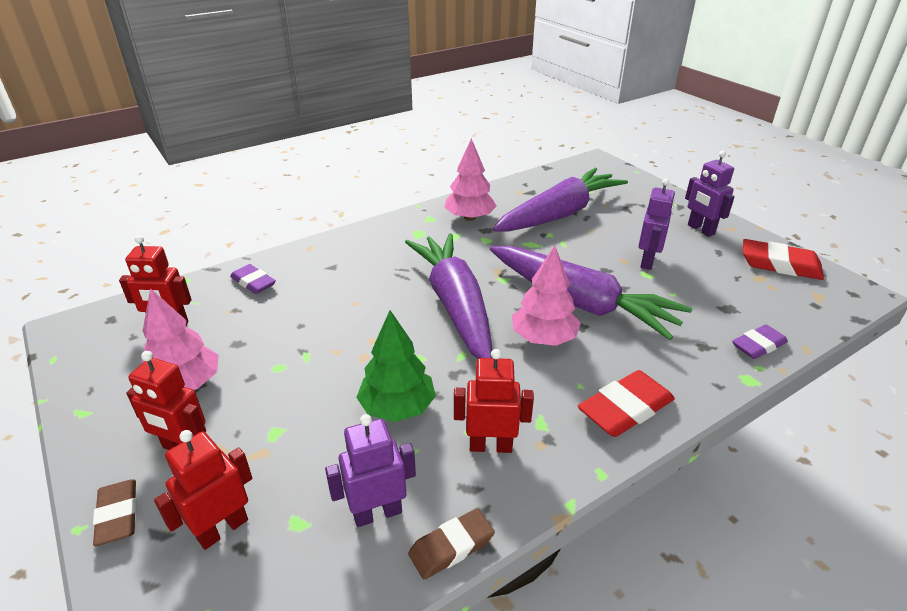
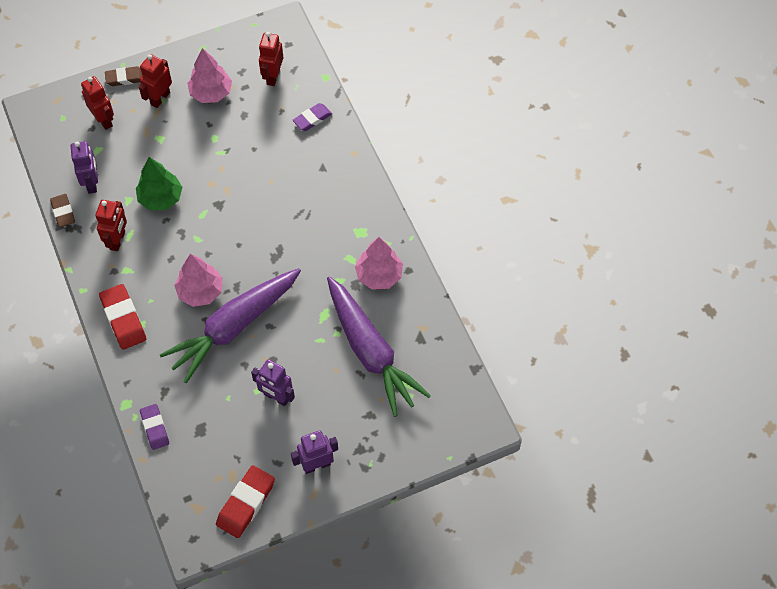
camera: 100 degrees right, 25 degrees up
(455, 305) = (252, 243): purple carrot -> none

